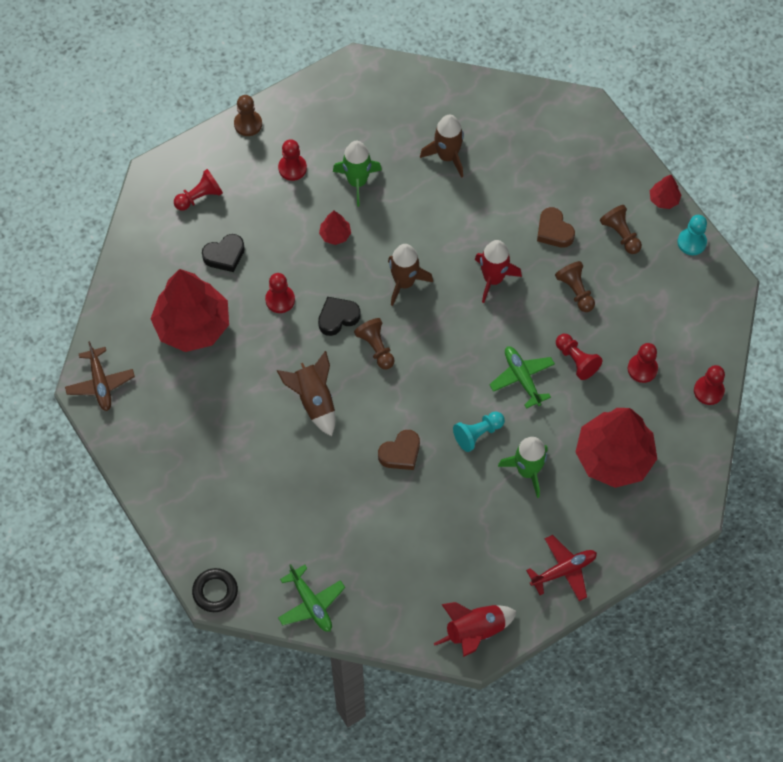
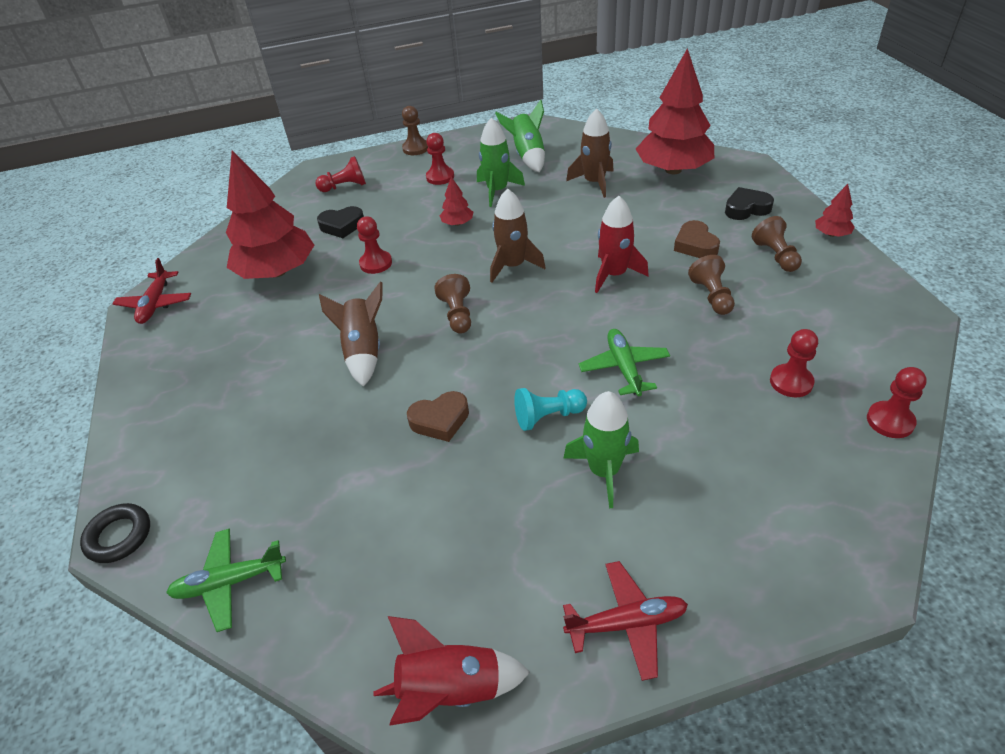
camera: 20 degrees right, 20 degrees down
(100, 383) = (156, 304): brown plane -> red plane
(311, 603) = (229, 582): green plane -> green plane turned 90 degrees clockwise
(338, 317) = (428, 284): black heart -> black heart (746, 208)
(370, 122) = (527, 156): none -> green rocket
(576, 360) = (700, 360): red pawn -> none
(614, 457) = (736, 477): red tree -> red tree (673, 170)
(691, 242) = (866, 272): turquoise pawn -> none

